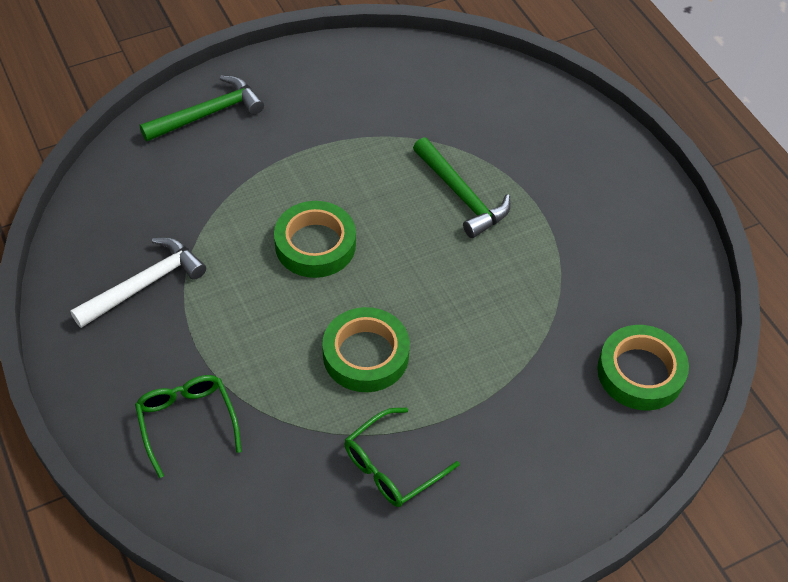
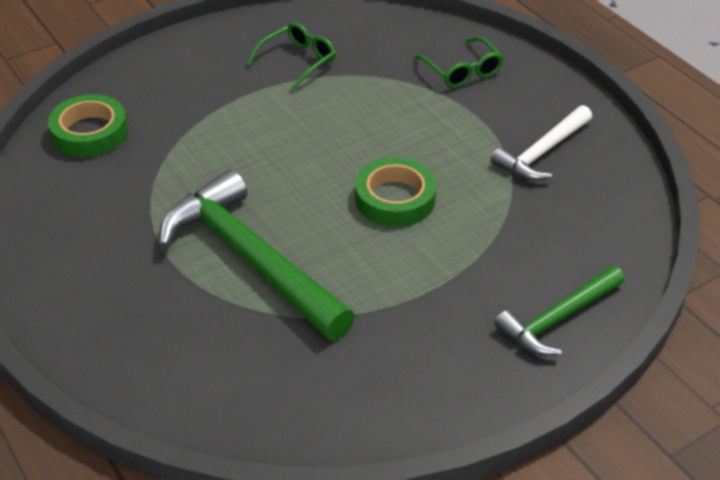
camera: 175 degrees right, 10 degrees down
(366, 355) = (330, 122): green tape -> none
(461, 195) = (250, 260): green hammer -> green hammer, size x1.74

